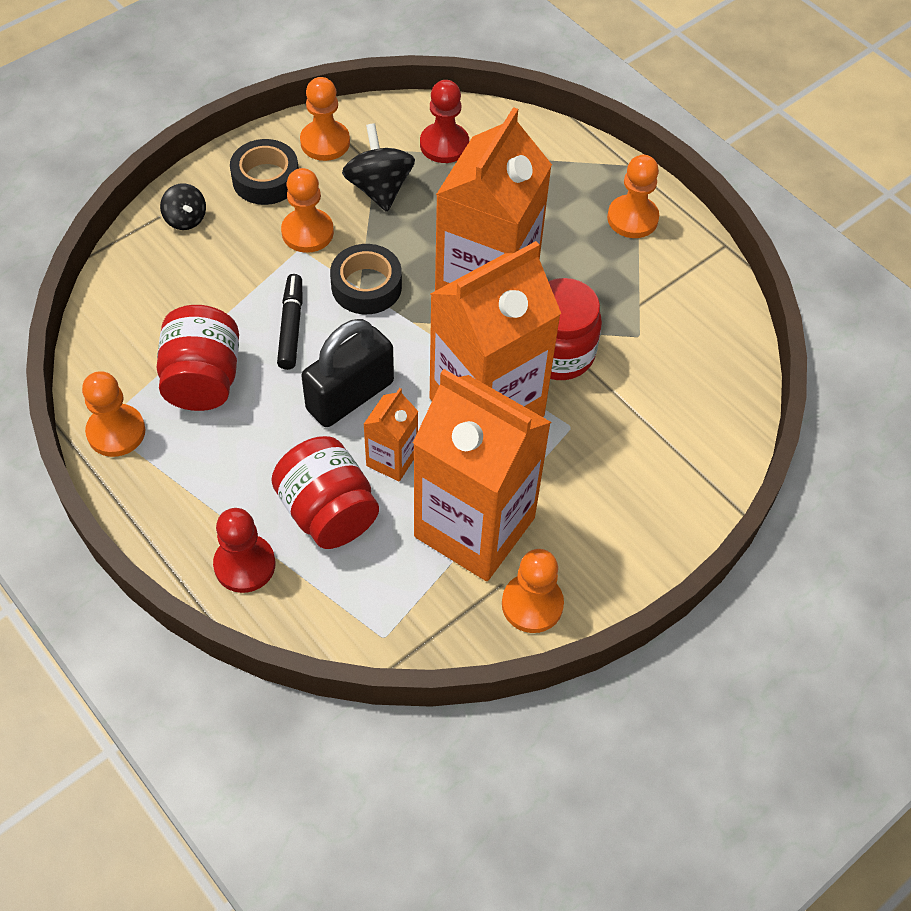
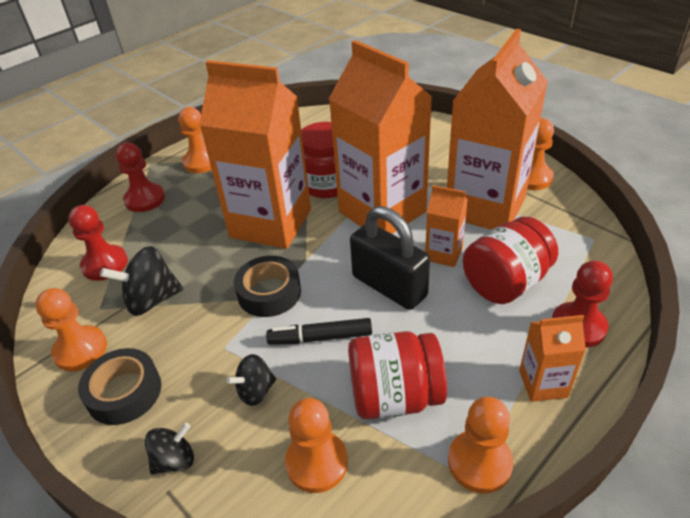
camera: 90 degrees left, 15 degrees down
(181, 506) = (543, 384): none -> orange carton
(240, 273) = (255, 391): none -> black spinning top
(307, 232) = (202, 344): orange pawn -> orange pawn (317, 463)
(558, 167) = (145, 199): none -> red pawn

